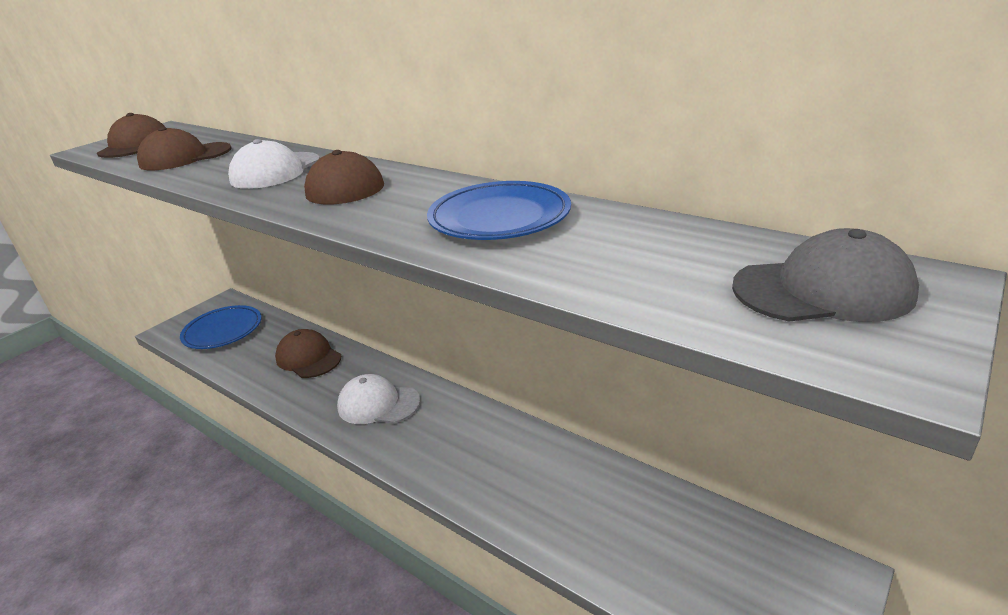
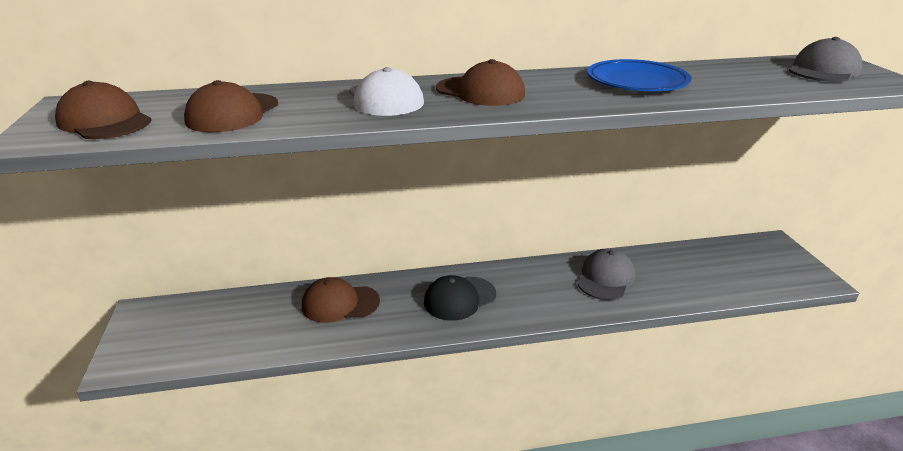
camera: 50 degrees left, 0 degrees up
(223, 331) = (198, 331): blue plate -> none
(378, 404) = (459, 298): white cap -> black cap
(523, 468) = (605, 278): none -> grey cap

